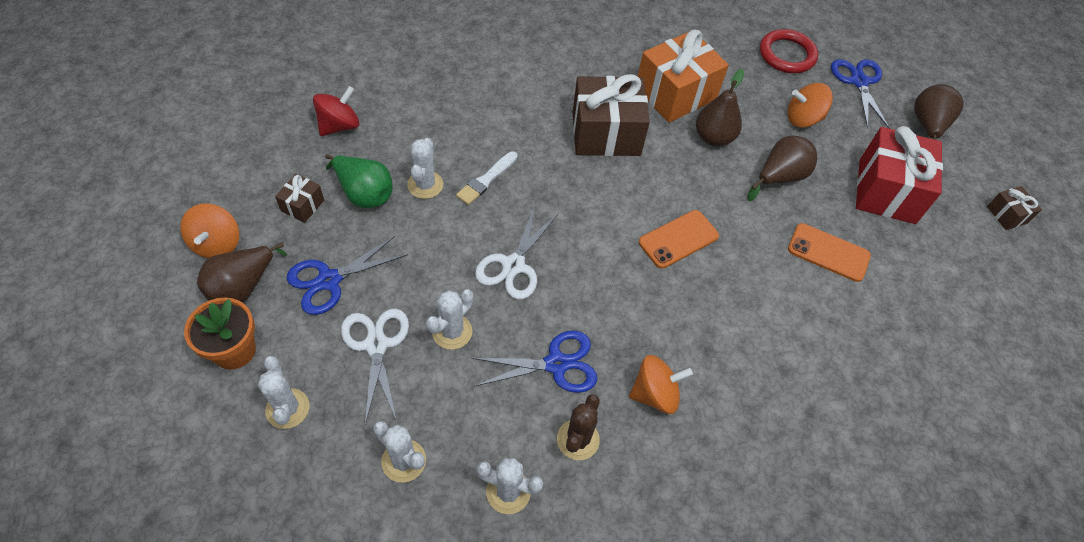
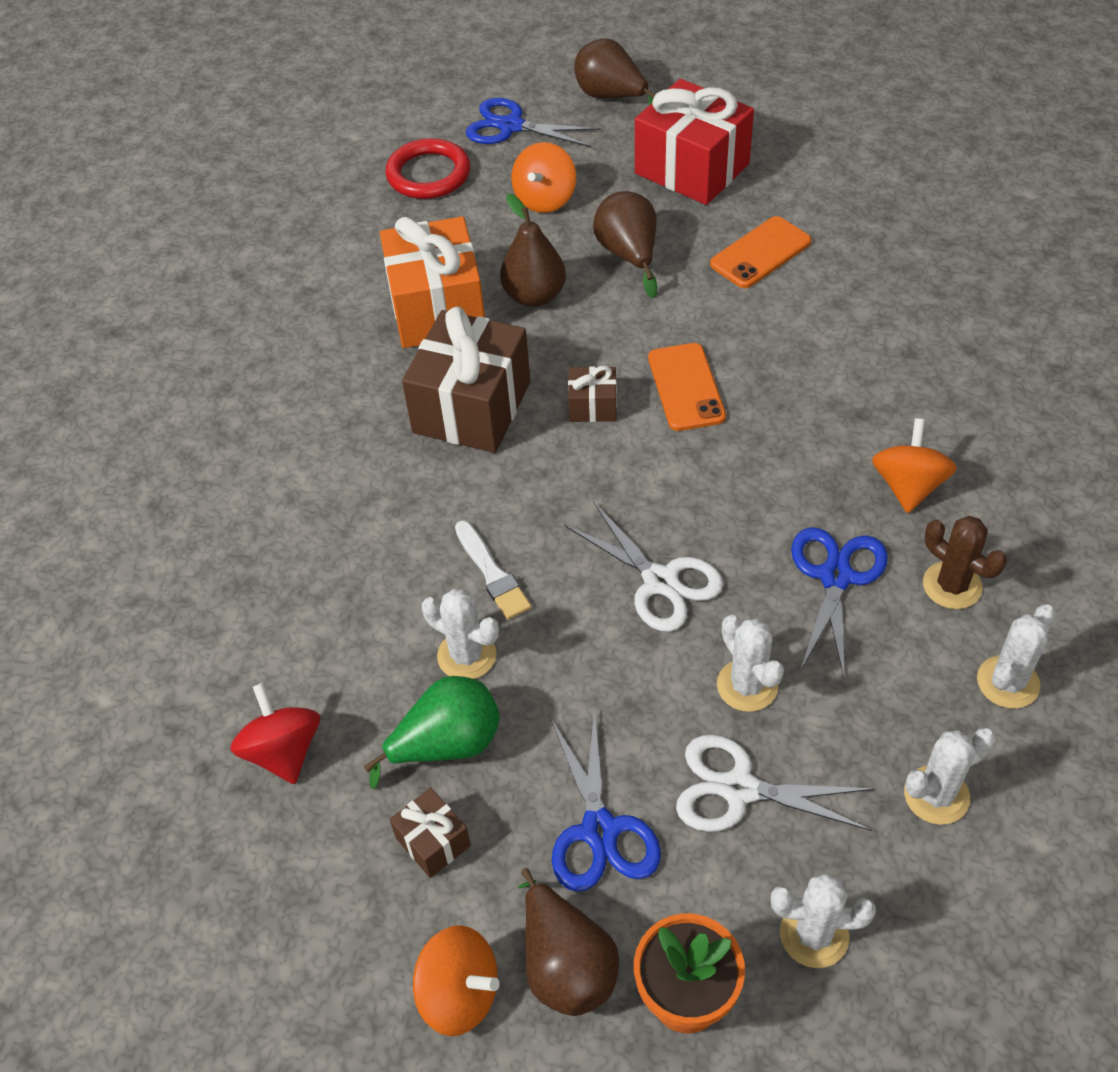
camera: 60 degrees left, 5 degrees down
(1007, 215) = (765, 87): brown gift -> brown gift (593, 406)

